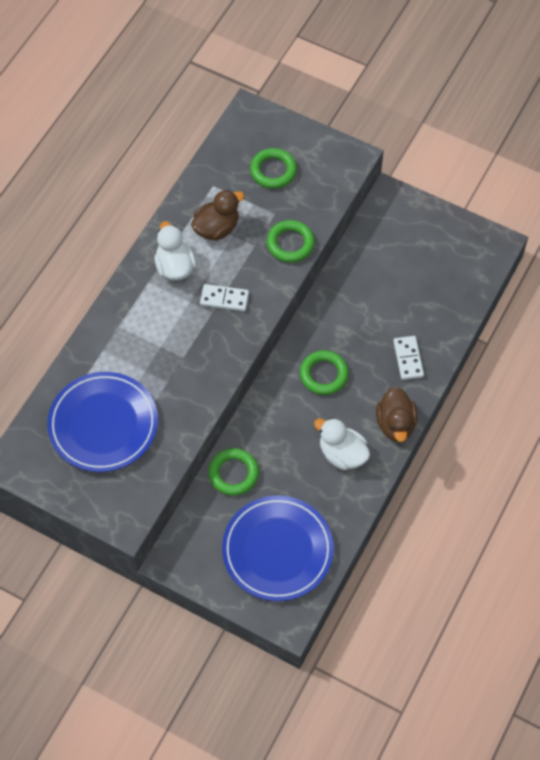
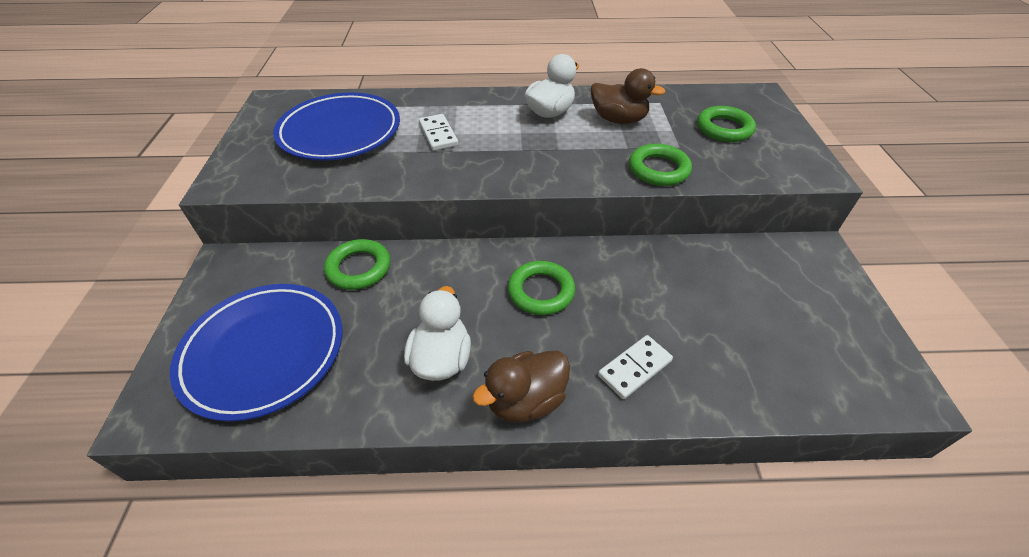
camera: 60 degrees right, 15 degrees down
(224, 299) = (545, 151): white domino -> white domino (438, 134)

